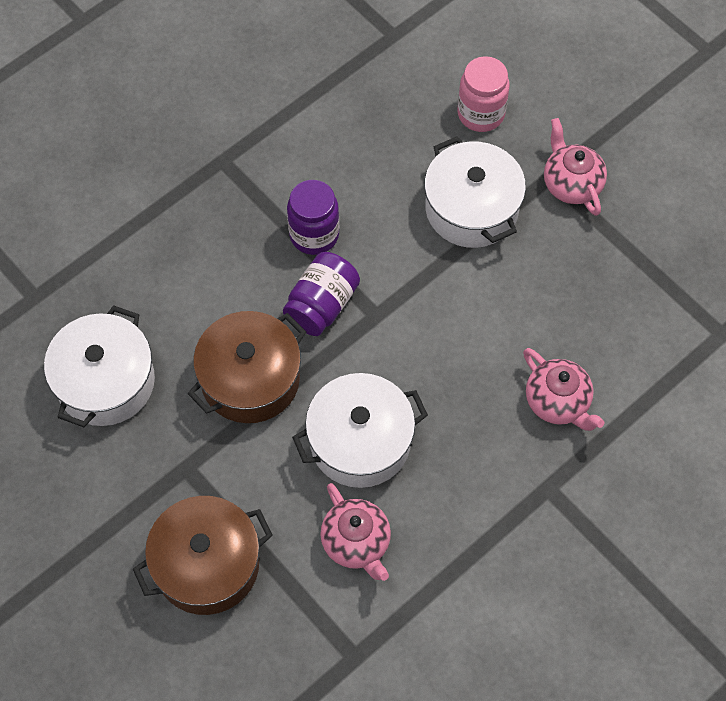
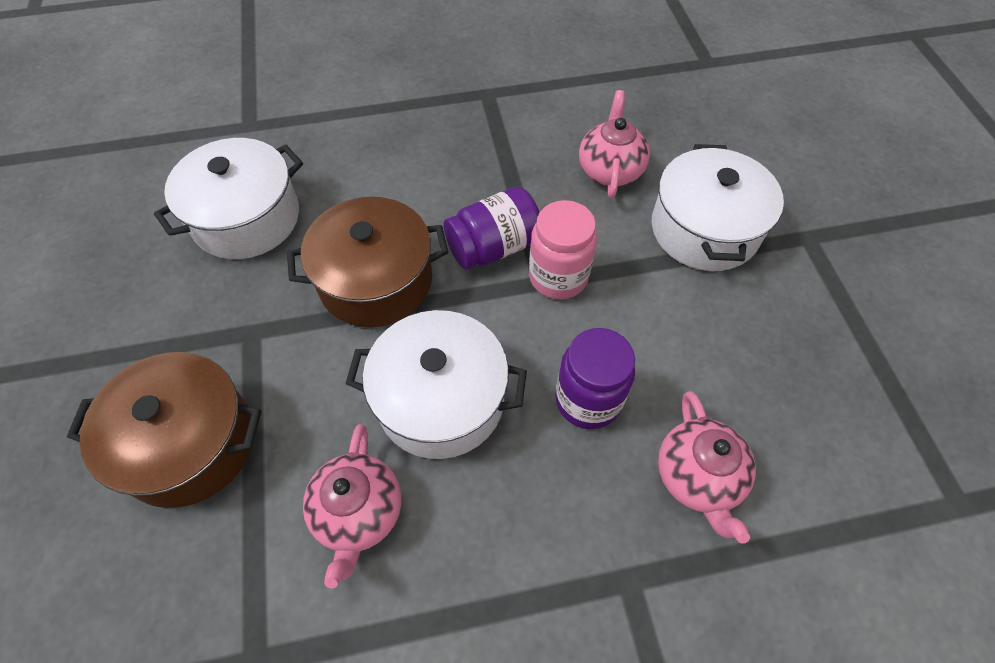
camera: 30 degrees right, 5 degrees down
(314, 235) = (528, 184): purple jar -> purple jar (588, 400)
(481, 114) = (760, 153): pink jar -> pink jar (558, 277)
(571, 184) = (829, 253): pink teapot -> pink teapot (610, 170)

